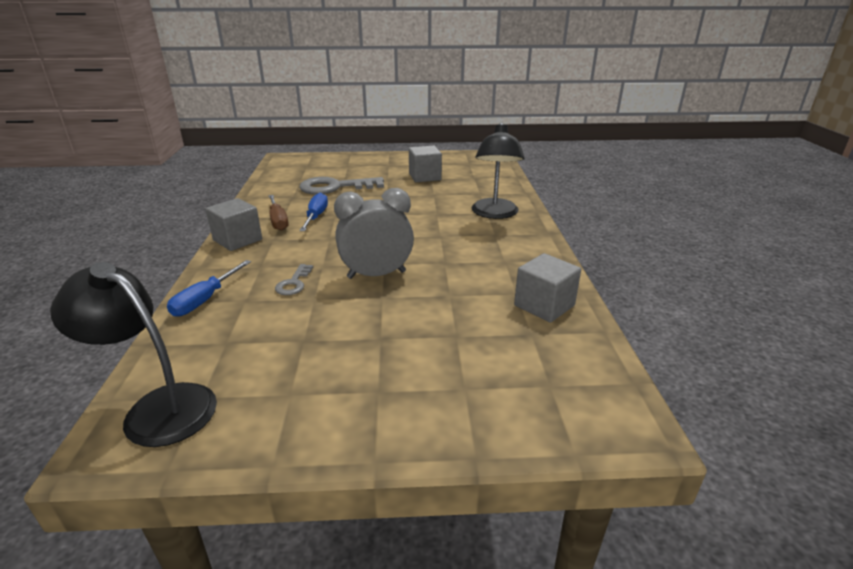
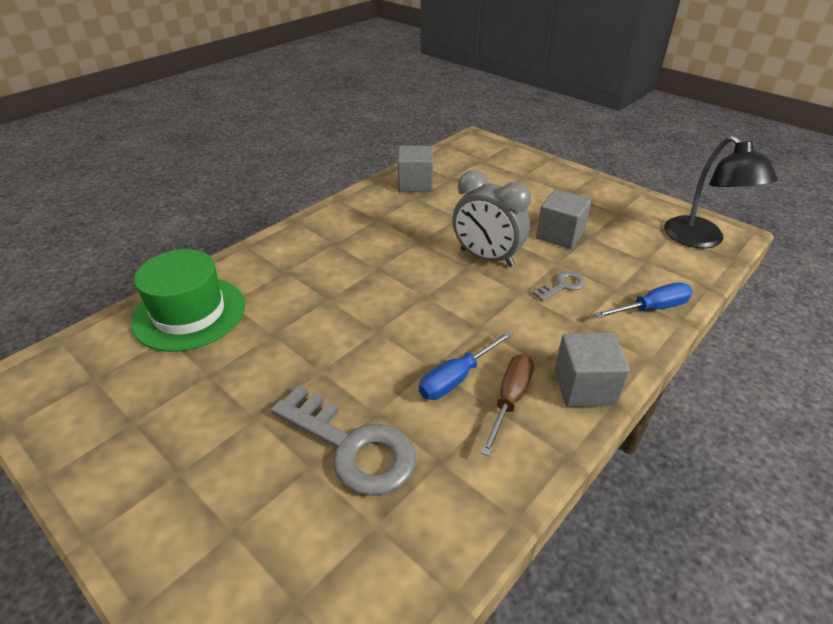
camera: 135 degrees left, 10 degrees up
(425, 177) = (207, 384): grey cube -> grey cube (560, 235)
(486, 184) = (189, 313): none -> green hat
(494, 214) = (284, 264): black lamp -> none

